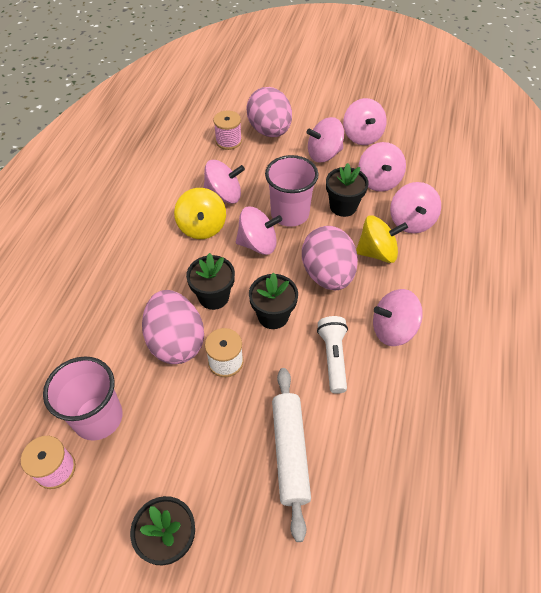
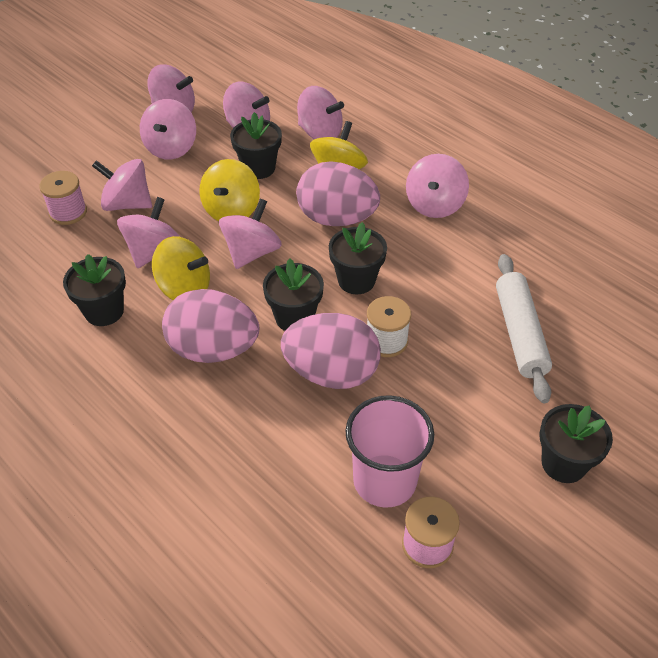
camera: 60 degrees left, 5 degrees down
(159, 200) = (104, 311): none -> black flower pot
(256, 162) = (127, 204): none -> pink spinning top
(269, 131) = (89, 172): pink egg -> pink egg (213, 349)
(290, 214) = (231, 210): pink cup -> yellow spinning top
(290, 452) = (520, 333): white rolling pin -> white rolling pin turned 60 degrees clockwise
(333, 357) = (437, 258): white flashlight -> none

